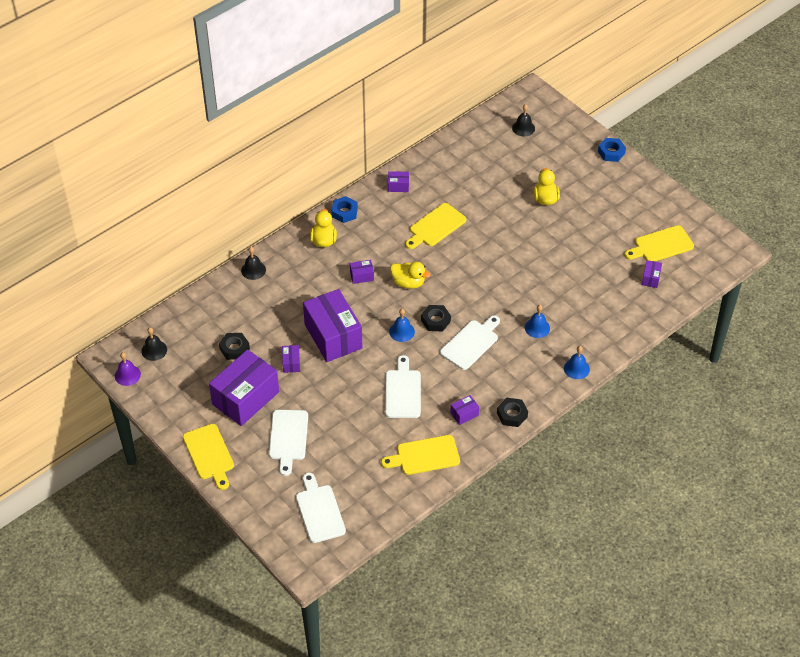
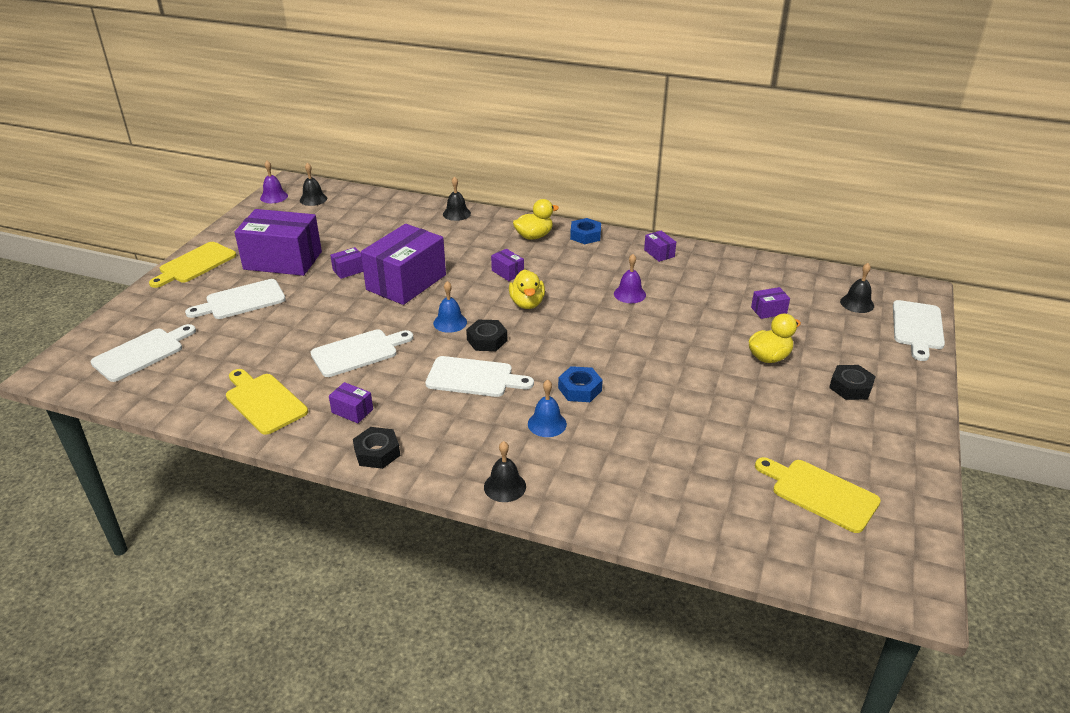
camera: 60 degrees right, 15 degrees down
(234, 349) = (345, 235): black nut -> black nut (850, 387)
(435, 226) = (629, 294): yellow cutting board -> purple bell
(564, 118) = (917, 327): none -> white cutting board
(576, 368) = (505, 486): blue bell -> black bell
(611, 152) = (920, 385): blue nut -> blue nut (580, 389)
(651, 278) = (745, 505): purple box -> purple box (768, 311)

